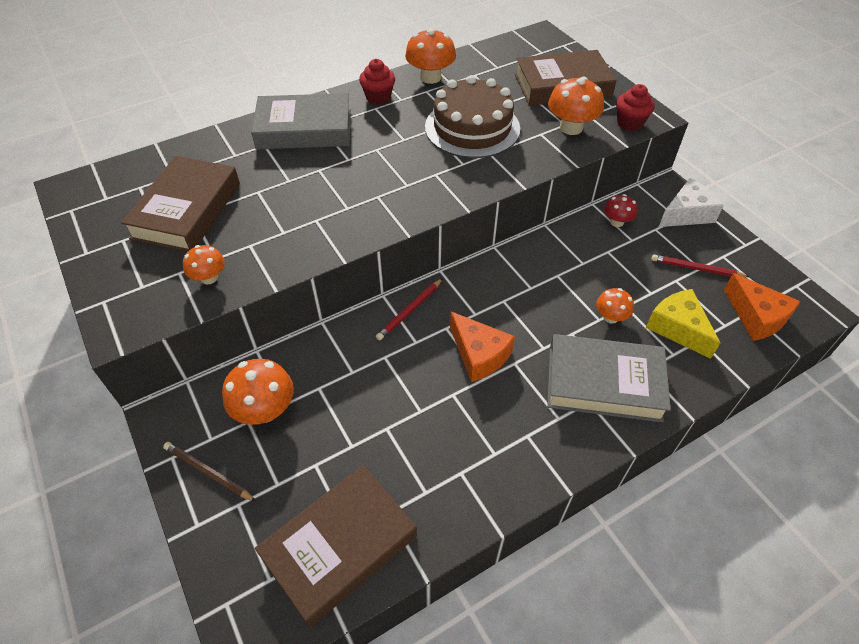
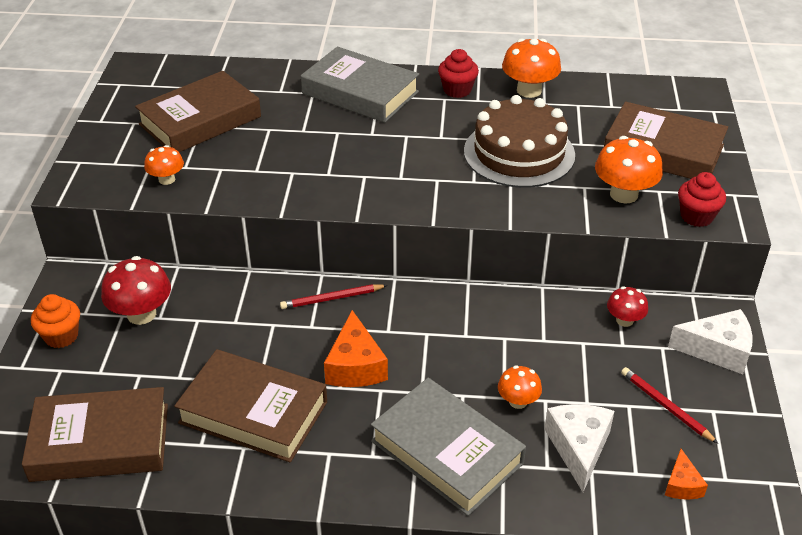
camera: 35 degrees right, 10 degrees down
(208, 472) = (61, 336): brown pencil -> orange cupcake
(265, 410) = (141, 314): orange mushroom -> red mushroom
(440, 439) = (253, 412): none -> brown book
(678, 328) = (579, 448): yellow cheese -> white cheese
(756, 317) = (682, 485): orange cheese -> orange cheese, size x0.57

